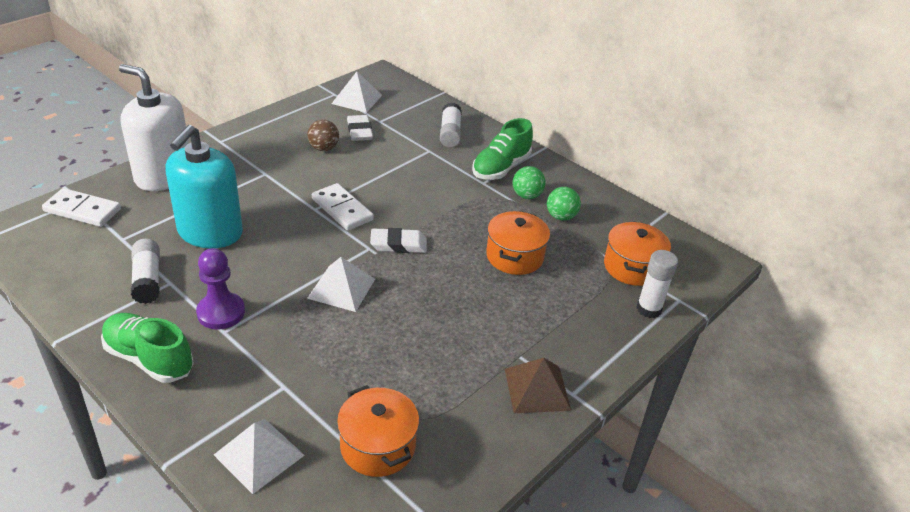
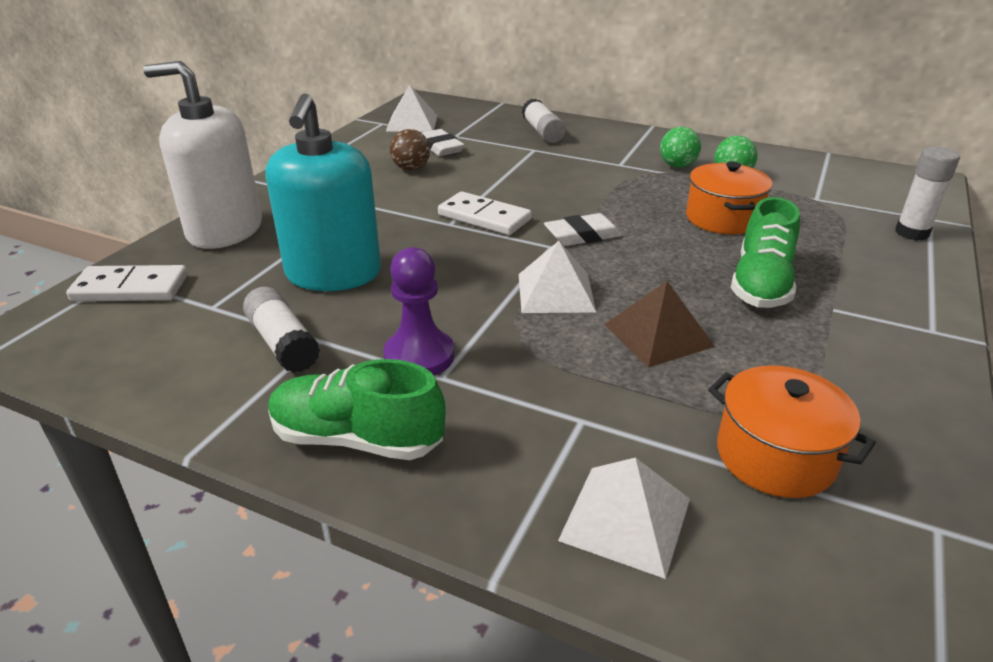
camera: 15 degrees left, 5 degrees down
(501, 168) = (625, 149): green shoe -> green shoe (761, 284)
(537, 389) = (889, 336): brown pyramid -> brown pyramid (658, 335)
(632, 267) = (851, 201): orange pot -> none

